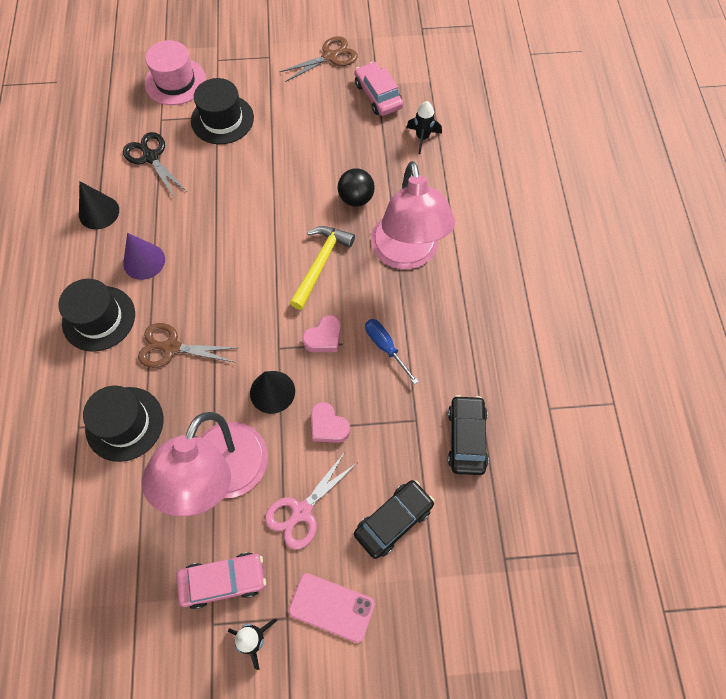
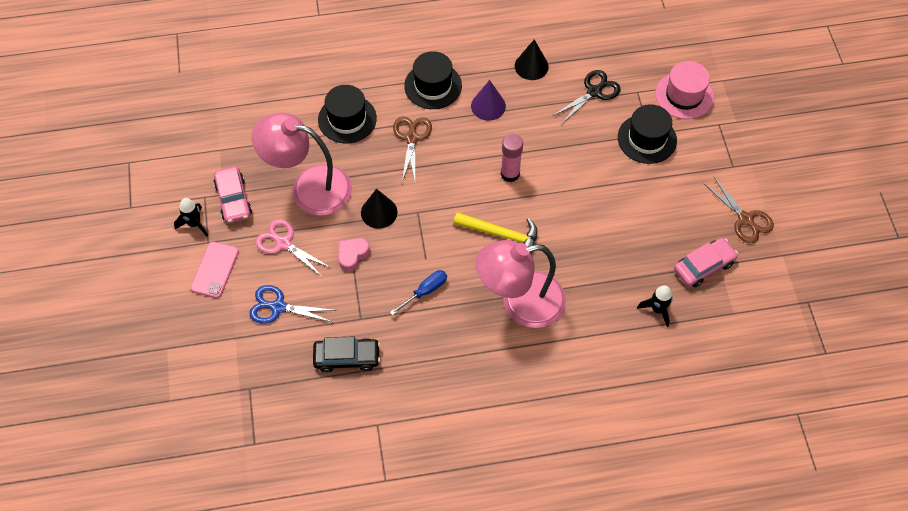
camera: 85 degrees right, 5 degrees down
(243, 248) = (510, 174): none -> pink glue stick
(324, 338) = (430, 244): pink heart -> none
(356, 198) = (575, 256): black ball -> none
(393, 520) = (278, 307): black car -> blue scissors

